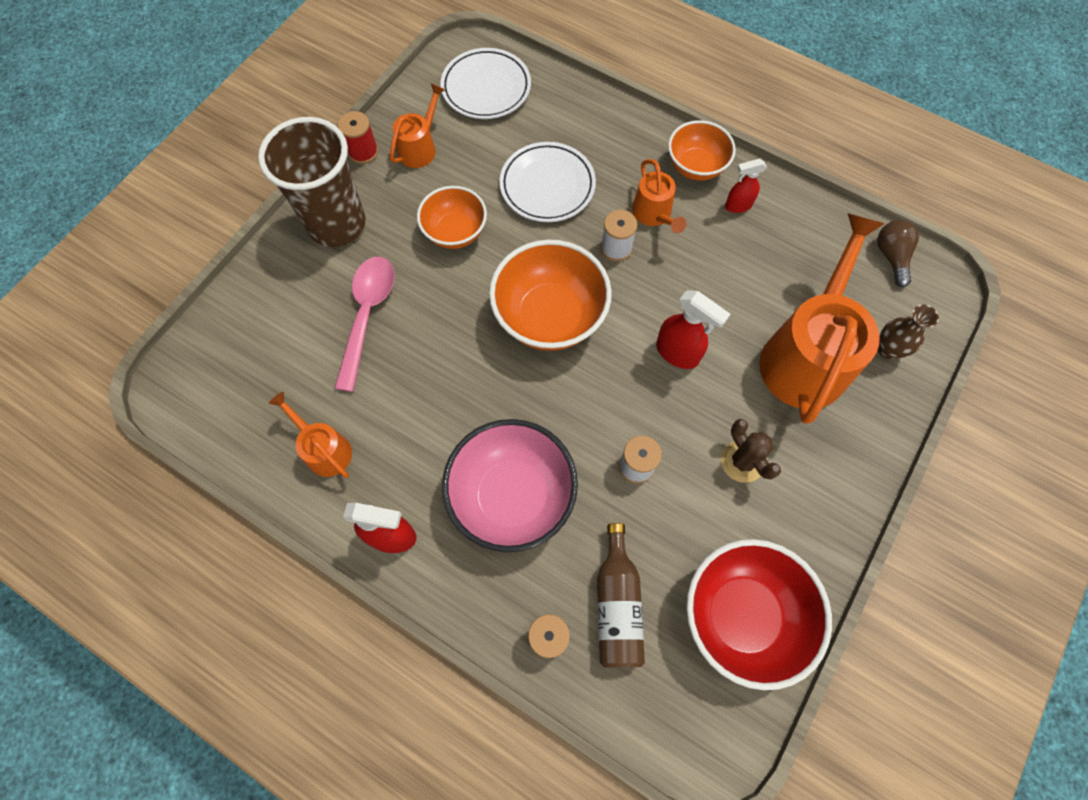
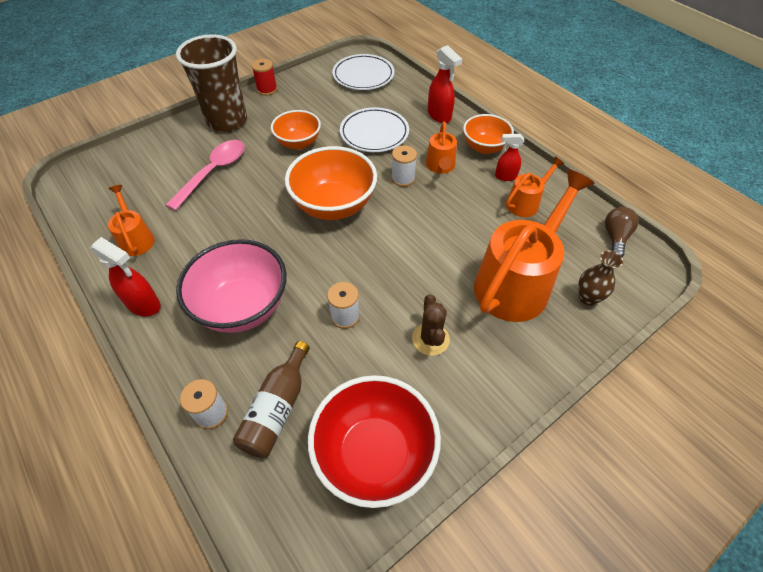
camera: 20 degrees right, 15 degrees down
(420, 147) = (303, 95): orange watering can -> orange watering can (526, 203)
(678, 353) = (415, 253): red spray bottle -> red spray bottle (439, 116)

